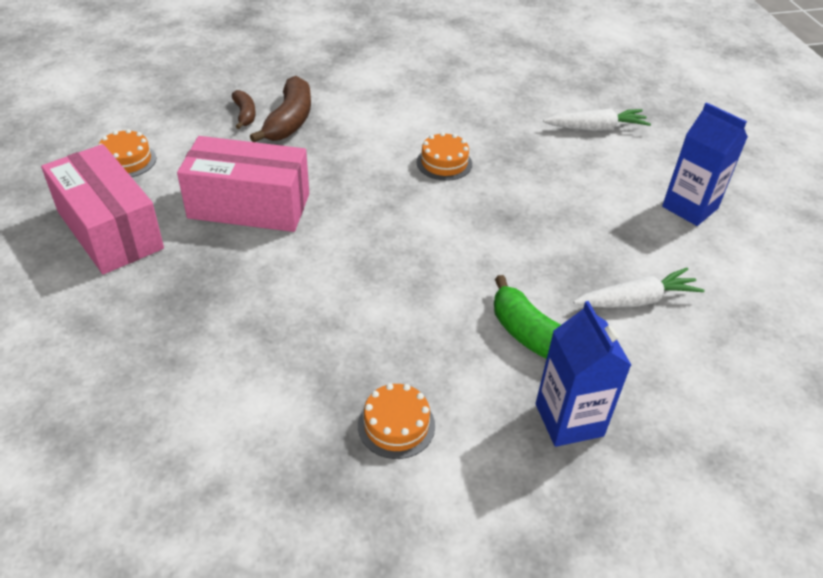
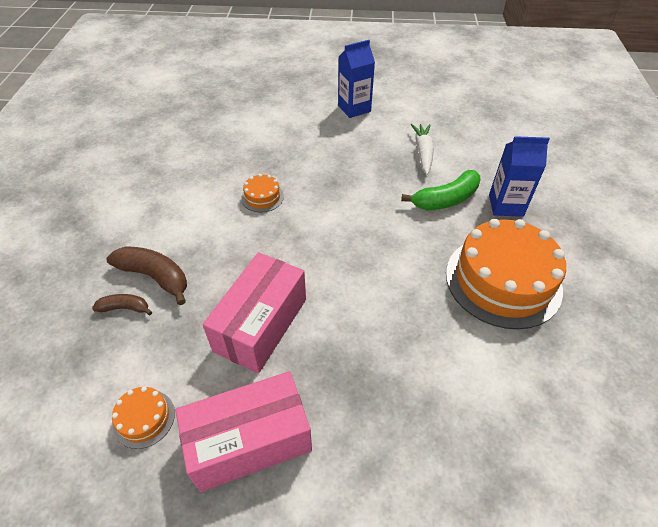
camera: 70 degrees left, 5 degrees up
(396, 425) = (503, 280): orange cake -> orange cake, size x2.32
(596, 128) = (262, 118): white carrot -> none

